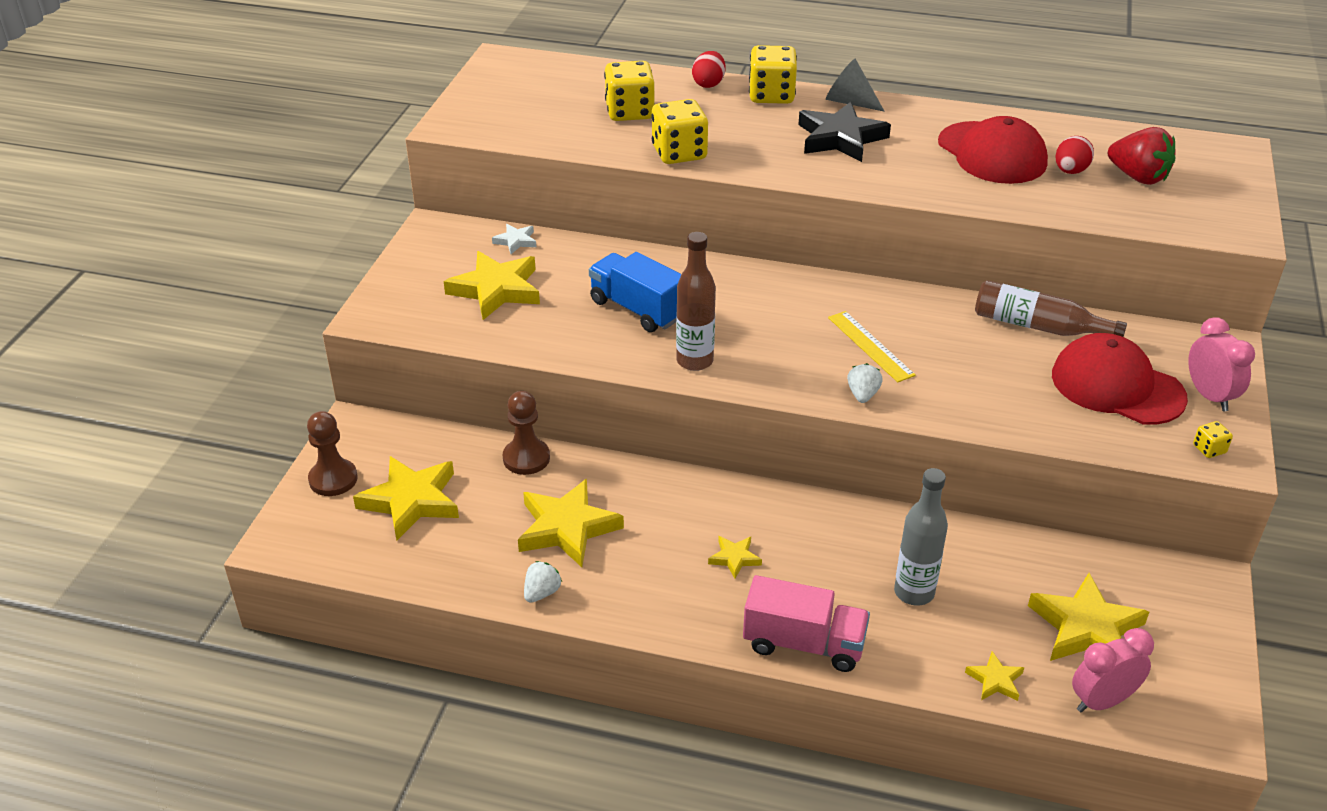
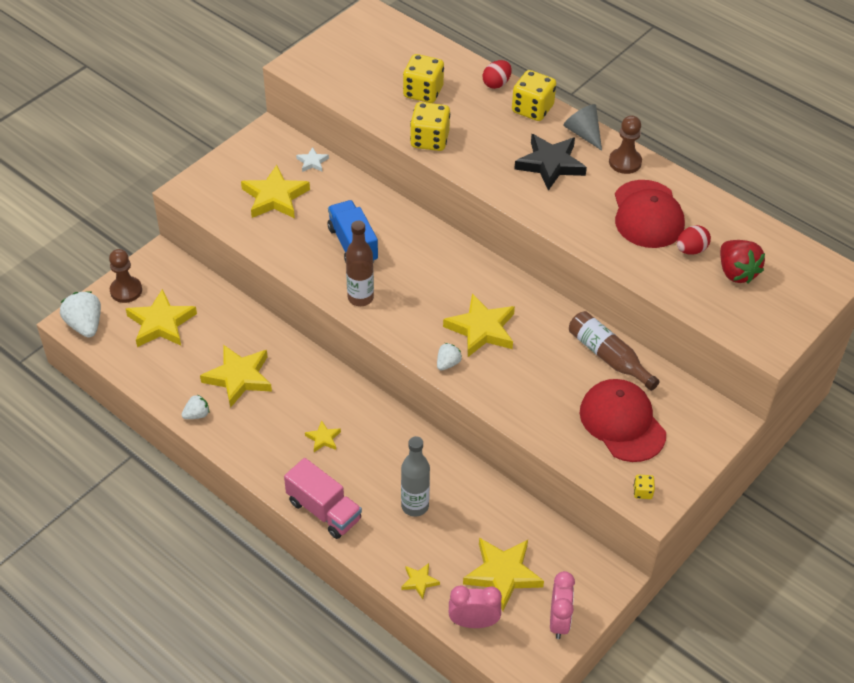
camera: 25 degrees right, 10 degrees up
(301, 540) = (85, 325): none -> white strawberry
(526, 458) = (246, 320): brown pawn -> brown pawn (625, 162)
(870, 346) = (481, 329): yellow ruler -> yellow star
(1209, 396) = (679, 454): pink clock -> pink clock (559, 621)

